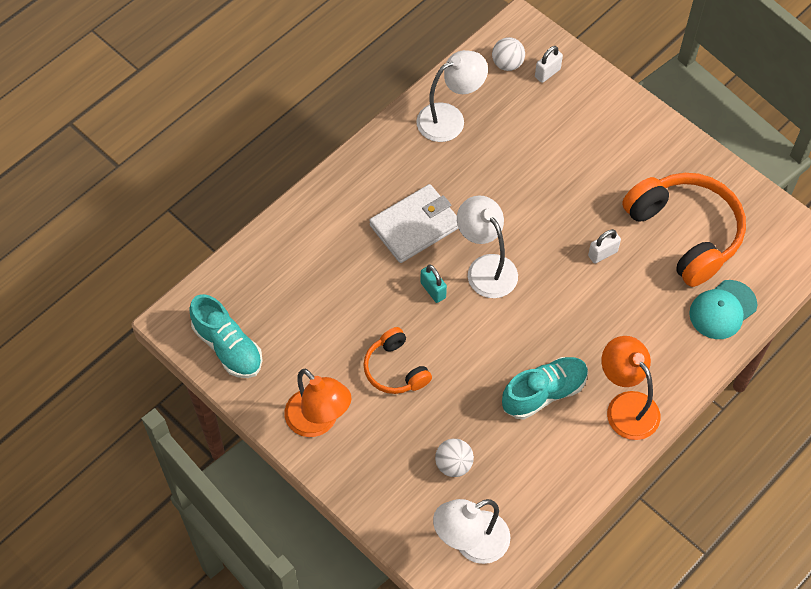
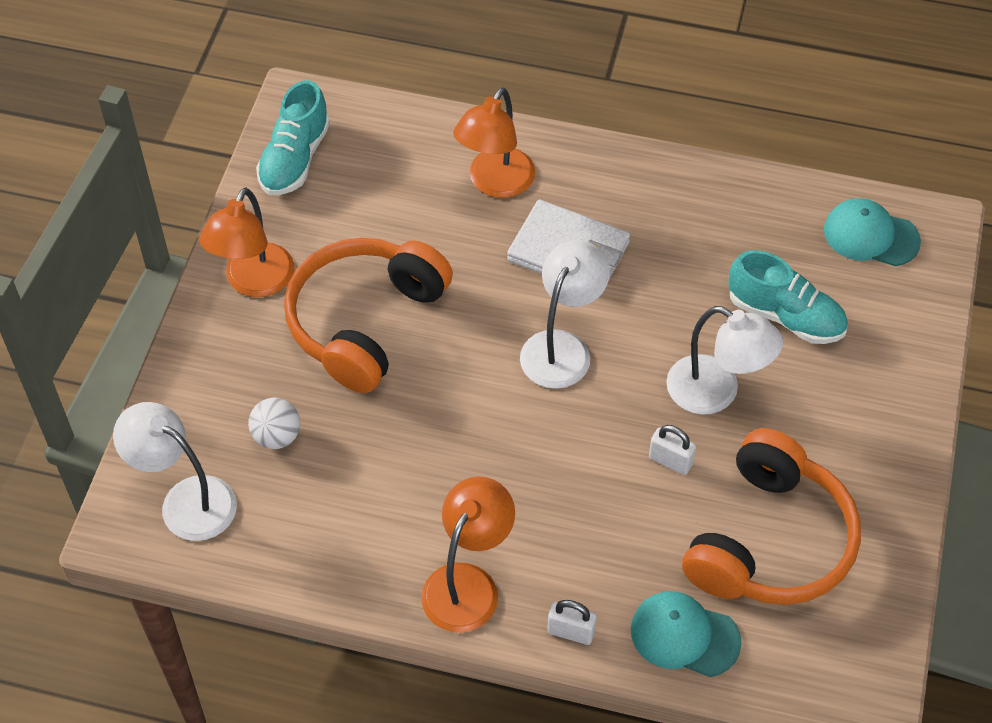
camera: 60 degrees right, 5 degrees down
(332, 238) = (495, 183): none -> orange lamp
(395, 369) = (365, 322): orange headphones -> orange headphones, size x1.84
(433, 290) = (494, 309): turquoise padlock -> none
(450, 118) = (744, 216): white lamp -> white lamp (716, 392)
(507, 64) = (871, 235): white ball -> turquoise cap
(544, 393) = (429, 486): turquoise shoe -> turquoise shoe (785, 316)
(547, 73) = (892, 282): white padlock -> white padlock (571, 632)

